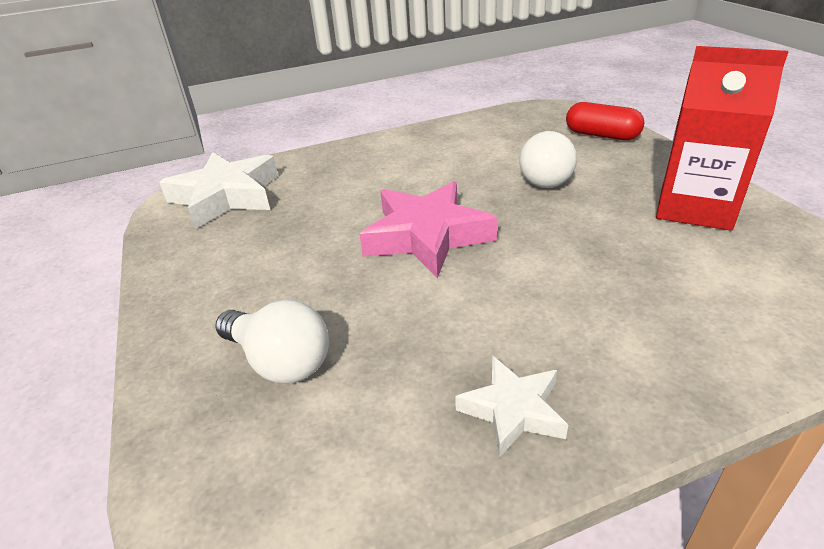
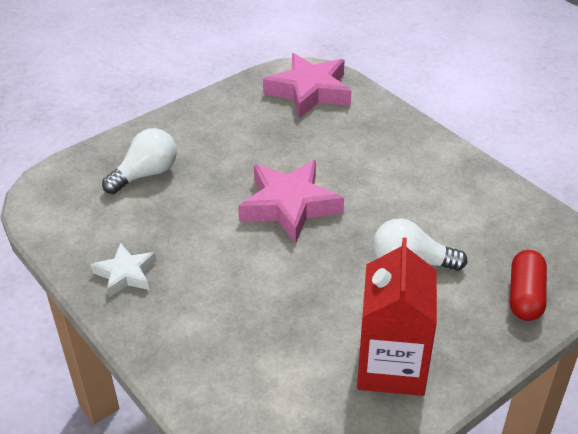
camera: 70 degrees right, 5 degrees up
(226, 196) = (309, 91): white star -> pink star
(280, 361) = (146, 174): white light bulb -> white light bulb turned 150 degrees counterclockwise

